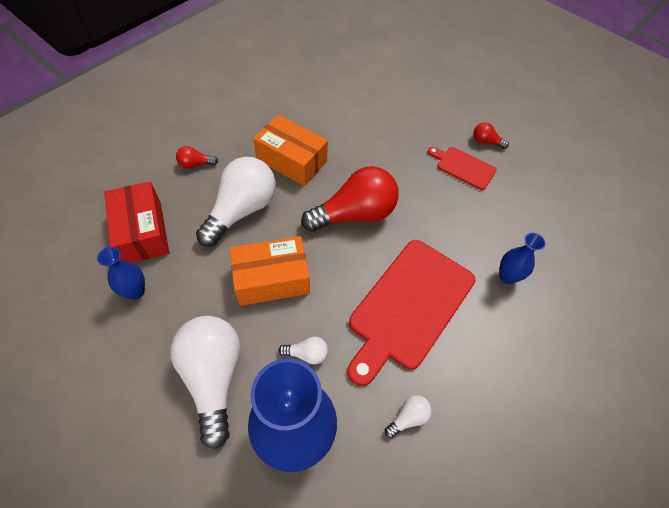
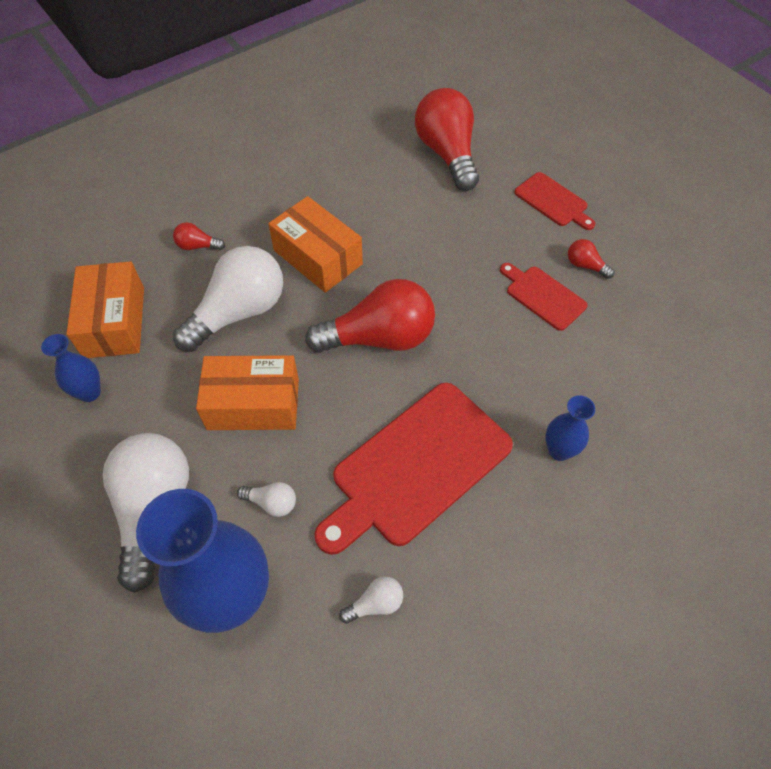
camera: 15 degrees right, 0 degrees up
(142, 232) = (114, 322): red box -> orange box
(366, 74) = (447, 154): none -> red light bulb
(450, 99) = (553, 201): none -> red cutting board

